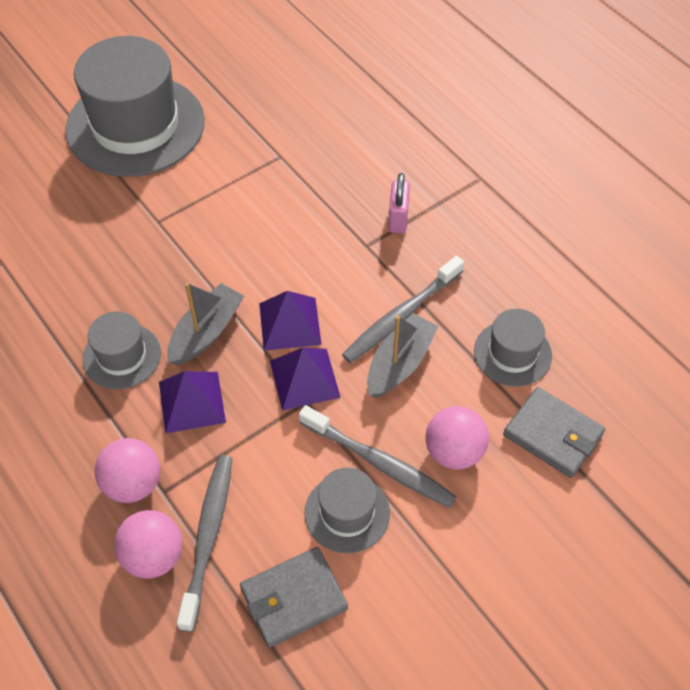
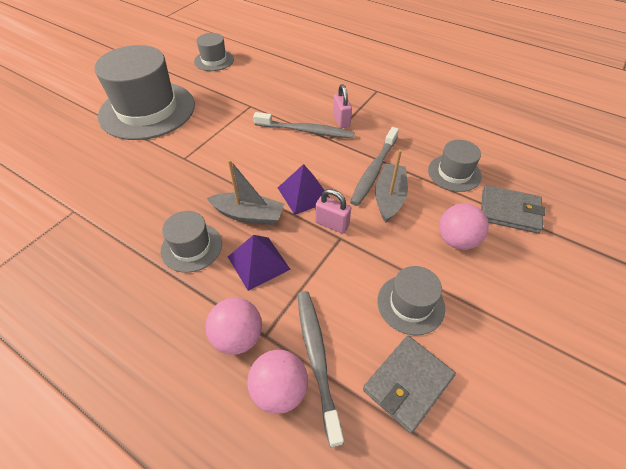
camera: 20 degrees left, 5 degrees down
(206, 333) = (248, 215): grey boat -> grey boat turned 90 degrees clockwise
(260, 54) = (214, 60): none -> grey hat
(304, 378) = (332, 224): purple pyramid -> pink padlock
(379, 462) = (412, 262): grey toothbrush -> grey toothbrush (305, 131)

